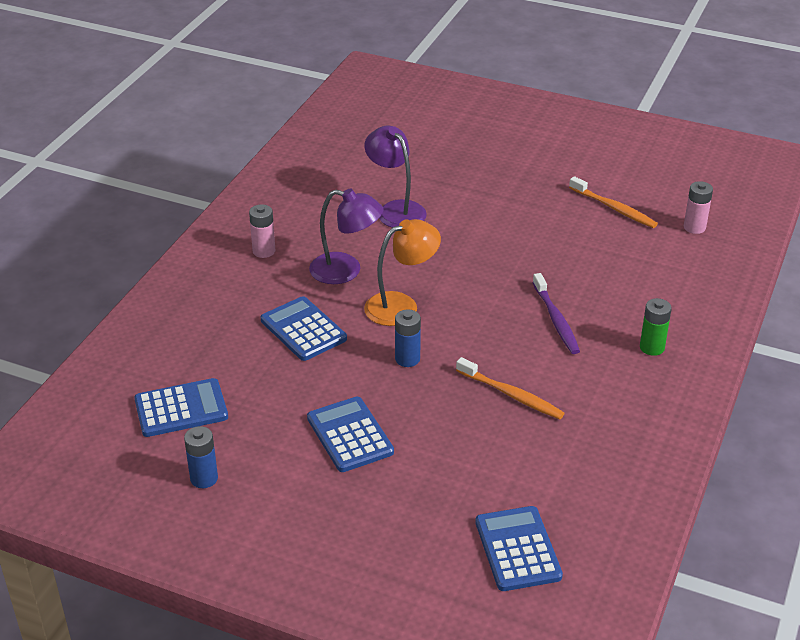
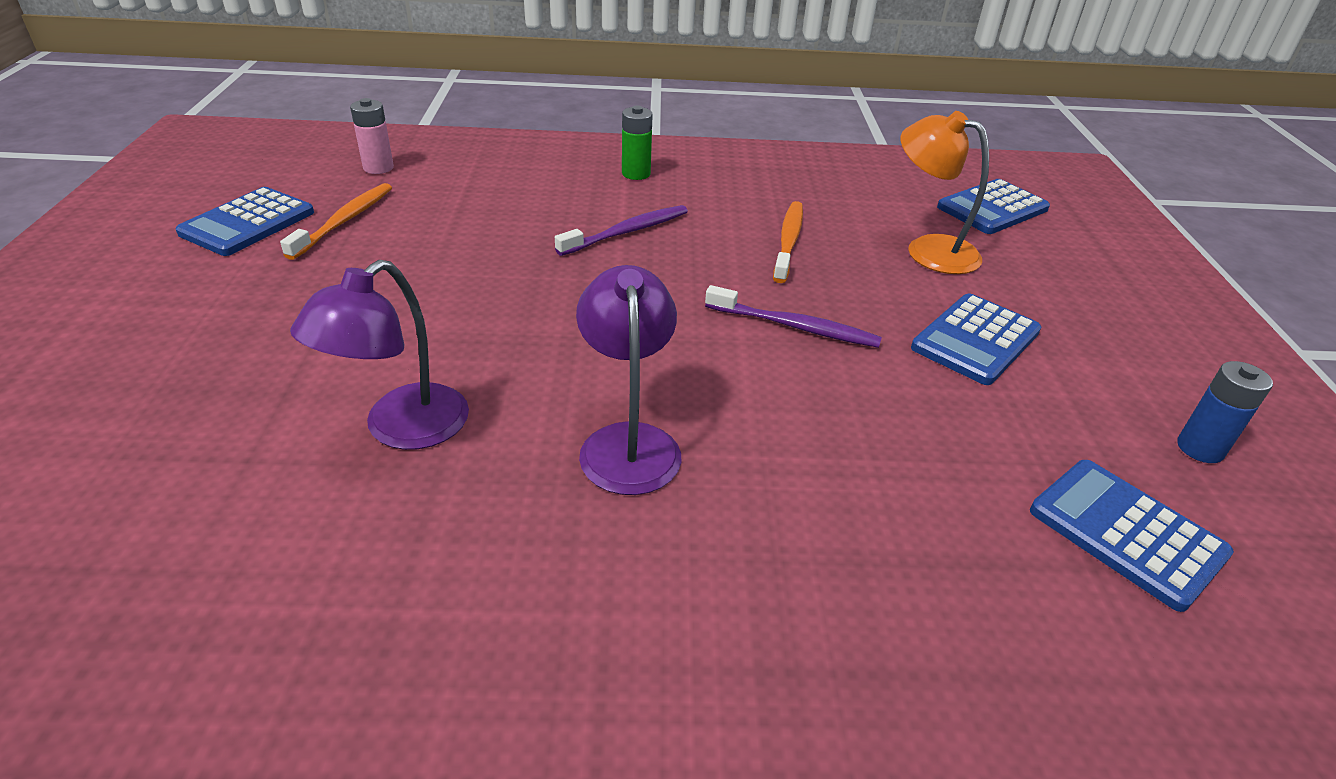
camera: 115 degrees left, 0 degrees up
(264, 251) = (627, 589): pink battery -> none
(303, 330) = (818, 447): blue calculator -> blue calculator (248, 223)
(401, 305) = (682, 358): orange lamp -> orange lamp (928, 249)
(407, 359) = (794, 326): blue battery -> purple toothbrush

